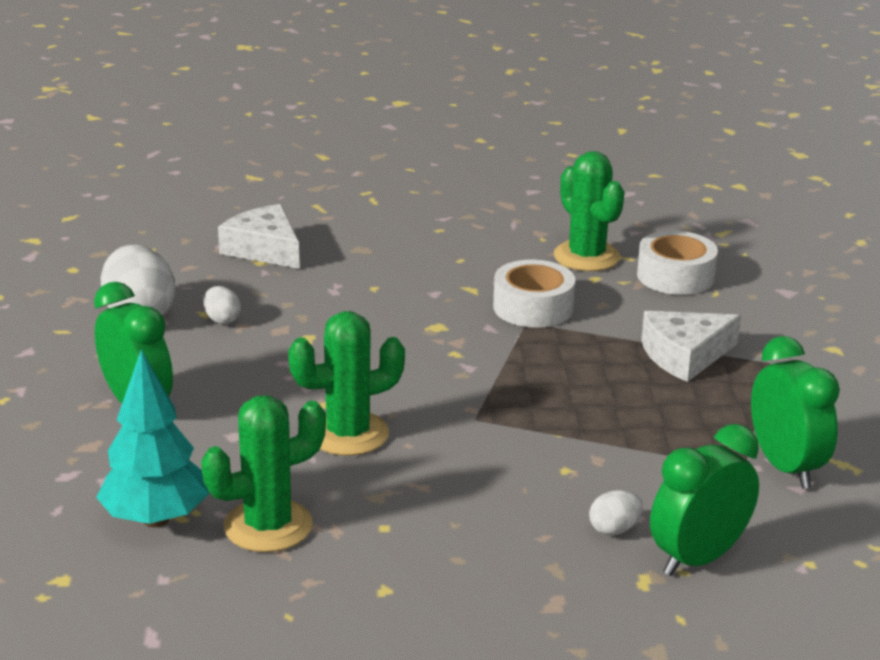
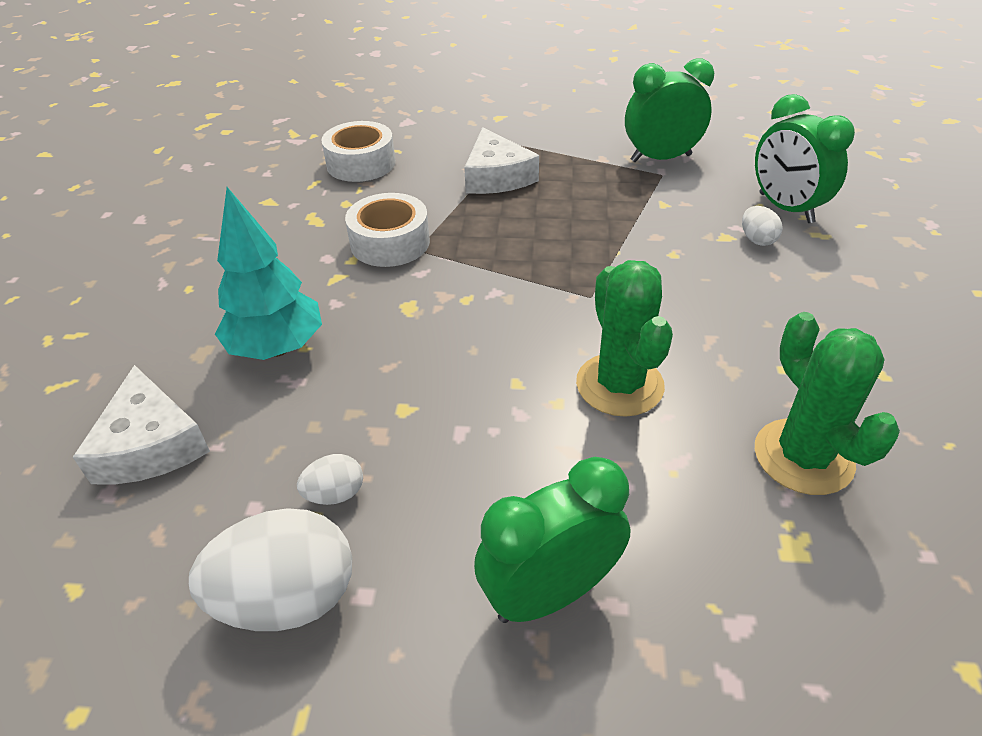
camera: 80 degrees left, 15 degrees up
(155, 519) = (814, 565): turquoise tree -> turquoise tree (277, 348)
(264, 249) = (150, 444): white cheese -> white cheese turned 75 degrees counterclockwise
(586, 257) = (302, 203): green cactus -> none

